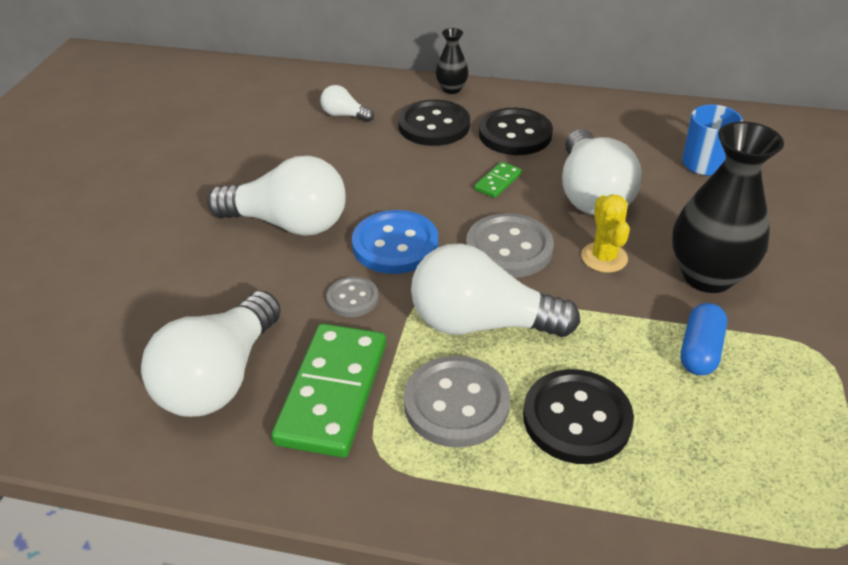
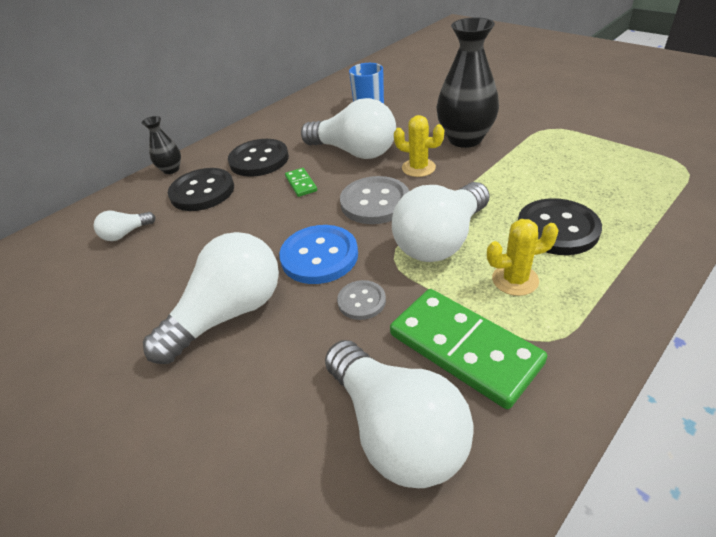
camera: 55 degrees left, 0 degrees up
(456, 403) = (515, 280): grey button -> yellow cactus
(699, 351) = (525, 163): blue capsule -> none

